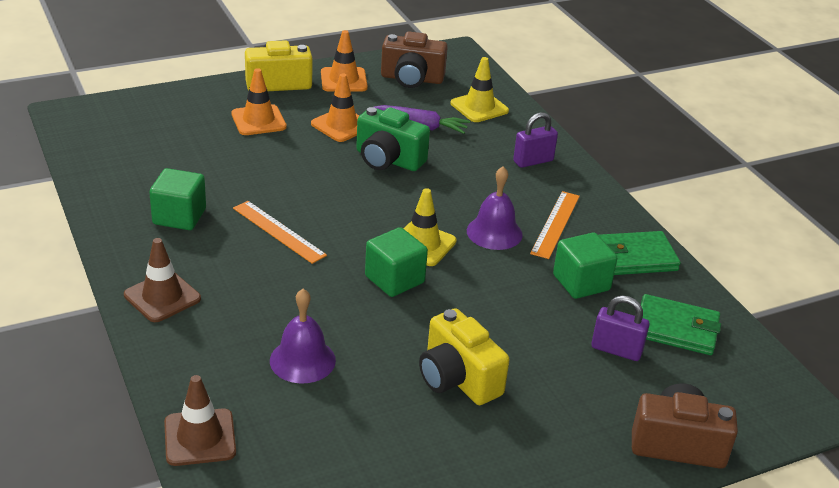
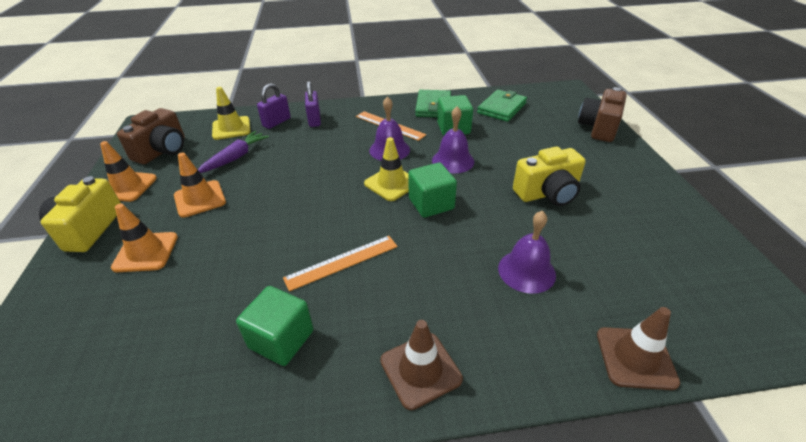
camera: 70 degrees left, 5 degrees up
(388, 160) = (270, 181): green camera -> none
(495, 289) = (453, 161): none -> purple bell
(616, 350) = (519, 129): purple padlock -> purple padlock (276, 122)

